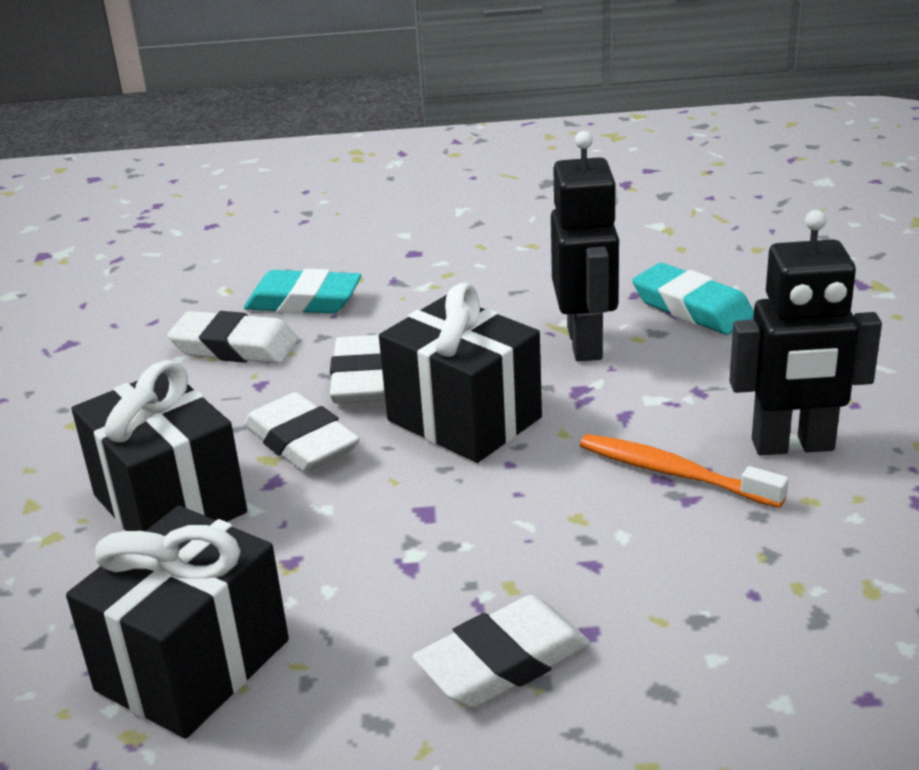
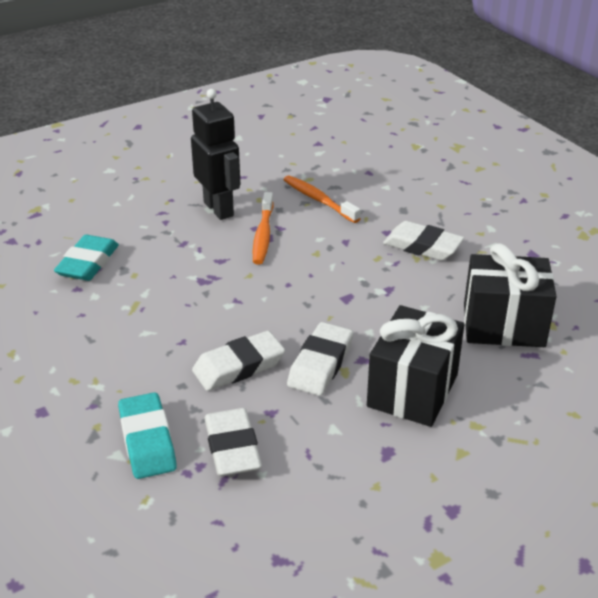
camera: 120 degrees left, 5 degrees up
(464, 419) = (258, 311): black gift -> none
(585, 343) = (150, 291): black robot -> none
(768, 575) = (318, 200): none -> orange toothbrush

